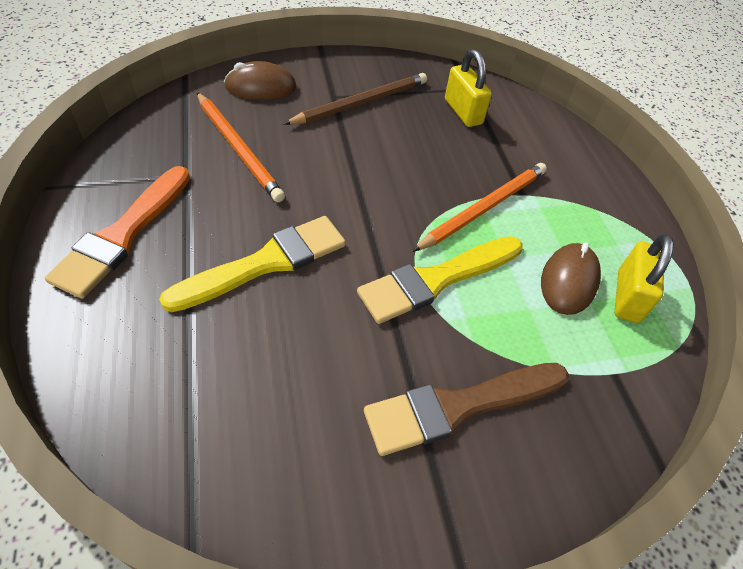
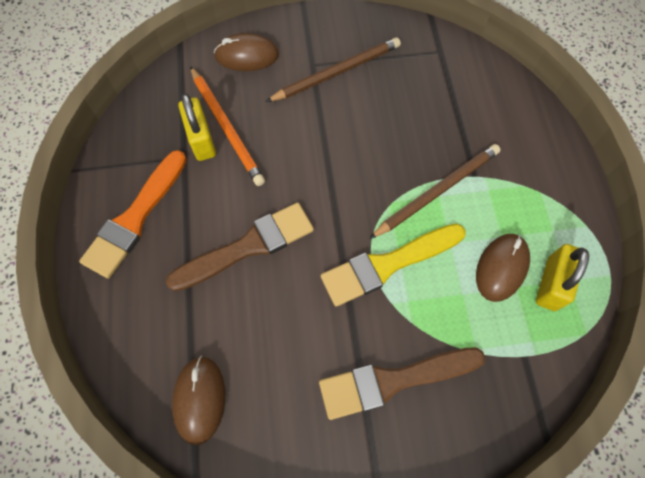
camera: 10 degrees right, 15 degrees up
(201, 440) = (199, 399): none -> brown mouse
(265, 263) = (248, 246): yellow brush -> brown brush
(463, 112) = (431, 81): yellow padlock -> yellow padlock (201, 140)
(483, 208) = (436, 191): orange pencil -> brown pencil

